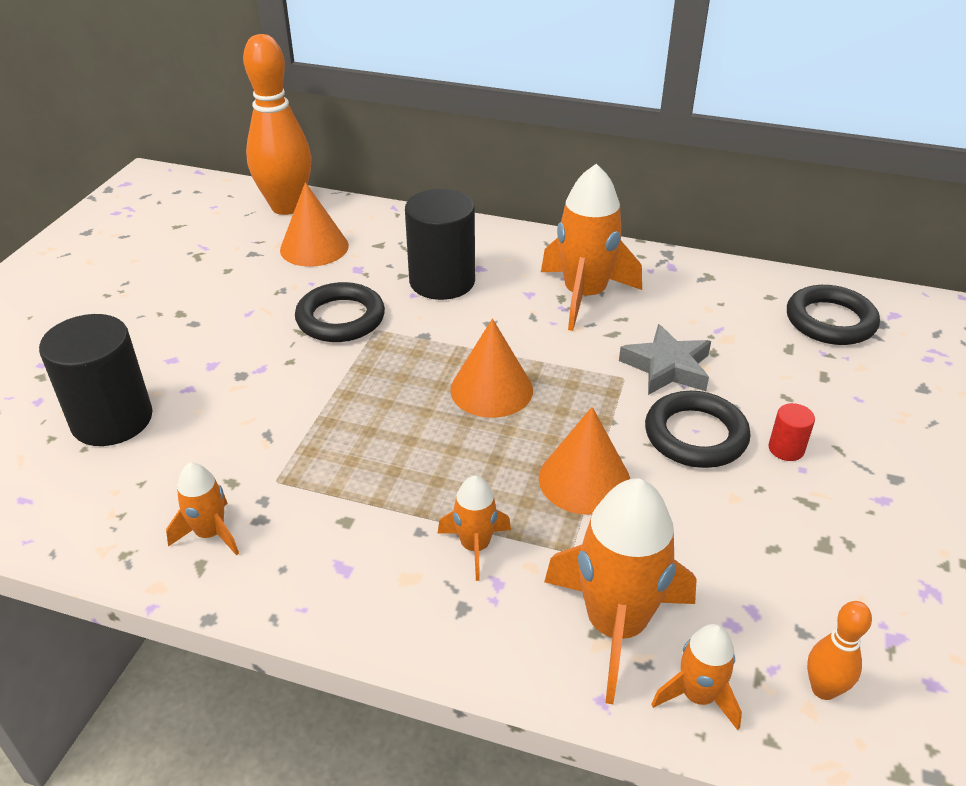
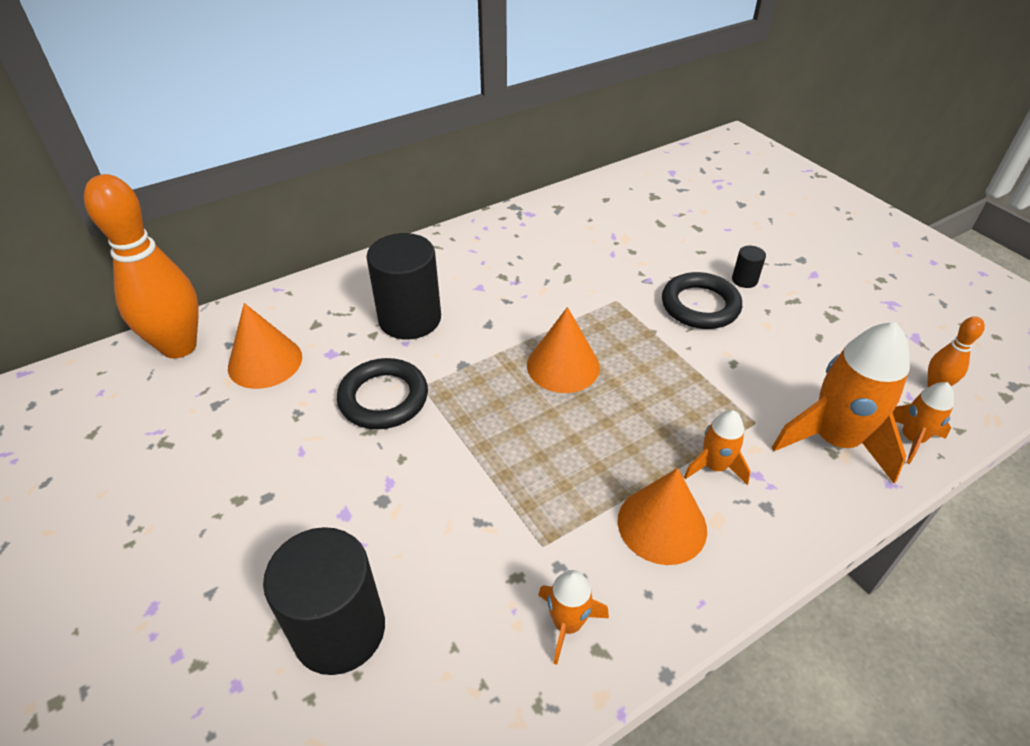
camera: 50 degrees left, 5 degrees up
(584, 296) = (514, 265): orange rocket -> none
(584, 479) = (696, 376): orange cone -> orange cone (662, 524)
(667, 367) = (626, 277): grey star -> none
(786, 449) = (744, 280): red cylinder -> black cylinder
(830, 321) = (653, 194): black ring -> none

